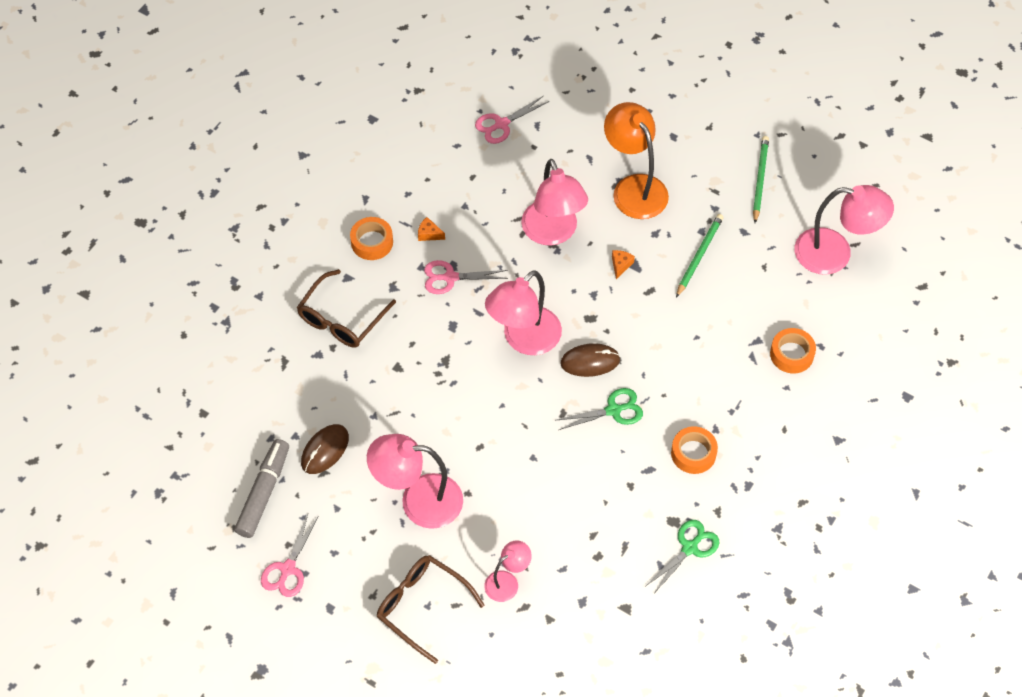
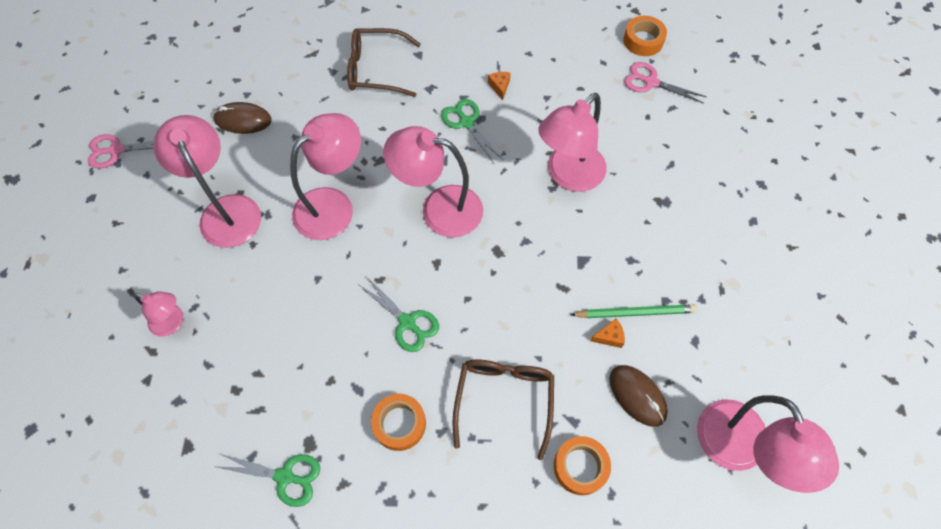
camera: 60 degrees right, 5 degrees up
(264, 492) = (182, 100): grey marker -> none
(372, 242) = (463, 53): orange tape -> orange tape (643, 41)
(422, 606) = (118, 266): brown glasses -> brown glasses (504, 399)
(450, 277) = (466, 123): pink scissors -> green scissors
(468, 416) = (333, 205): none -> pink lamp
(590, 361) = (449, 275): brown mouse -> brown mouse (637, 396)
(620, 265) = (574, 248): orange cheese -> orange cheese (609, 337)
(634, 187) = (668, 216): orange lamp -> none
(760, 179) = (769, 325): green pencil -> none

